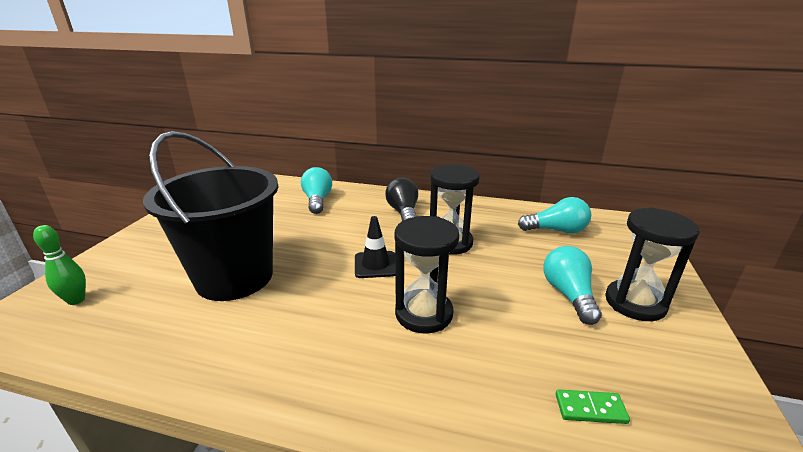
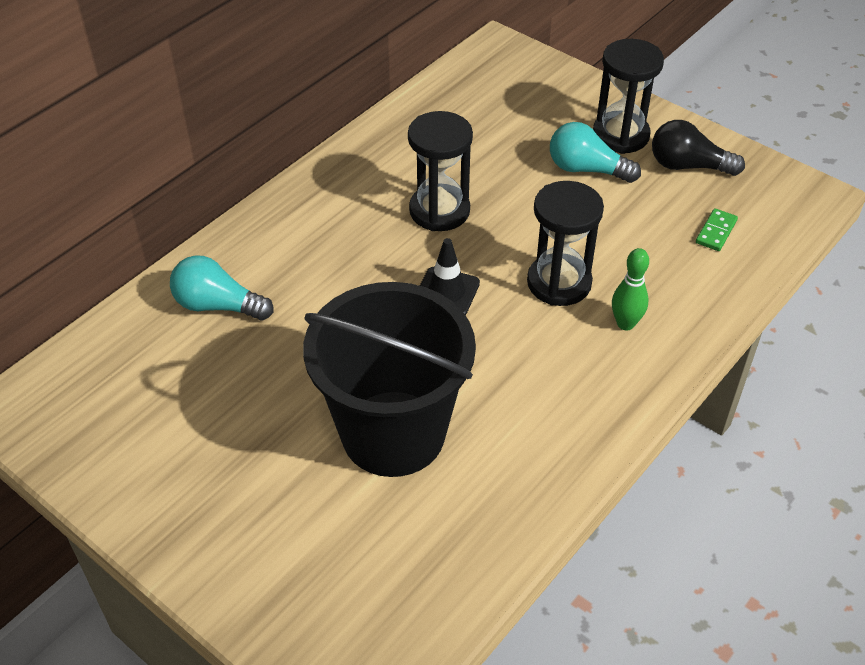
camera: 65 degrees left, 20 degrees up
(76, 300) = (349, 611): green bowling pin -> green bowling pin (625, 324)
(403, 213) = (332, 224): black light bulb -> black light bulb (688, 166)
(556, 230) = (471, 114): turquoise light bulb -> none

